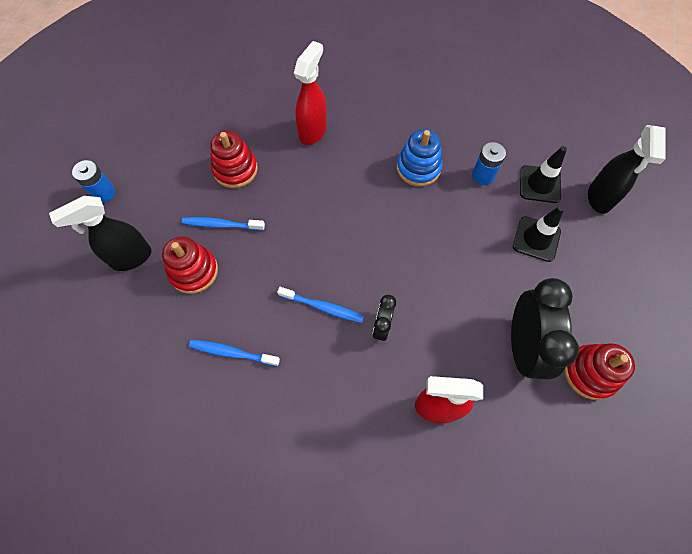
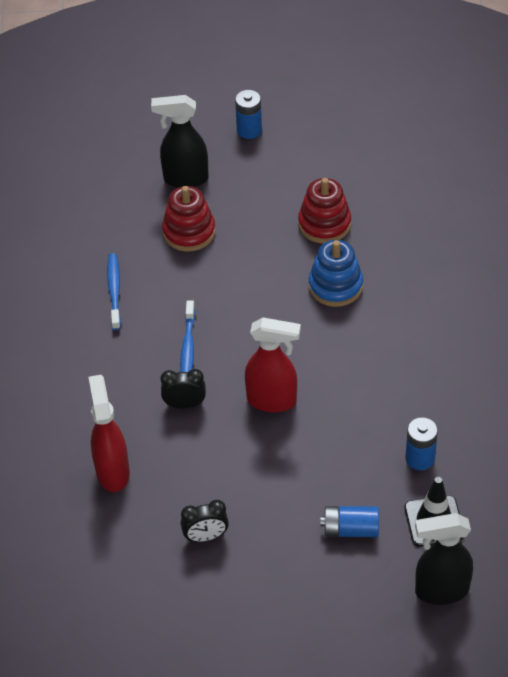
camera: 75 degrees right, 15 degrees down
(131, 258) = (185, 179): black spray bottle -> black spray bottle turned 45 degrees counterclockwise
(221, 225) = (251, 235): blue toothbrush -> none
(313, 131) = (409, 276): red spray bottle -> red spray bottle (272, 400)
(418, 168) = (402, 390): blue stacking toy -> blue stacking toy (335, 286)
(522, 346) = (206, 536): black clock -> black clock, size x0.50
(536, 239) = (350, 529): black traffic cone -> blue battery
(590, 373) = (195, 606): red stacking toy -> none

